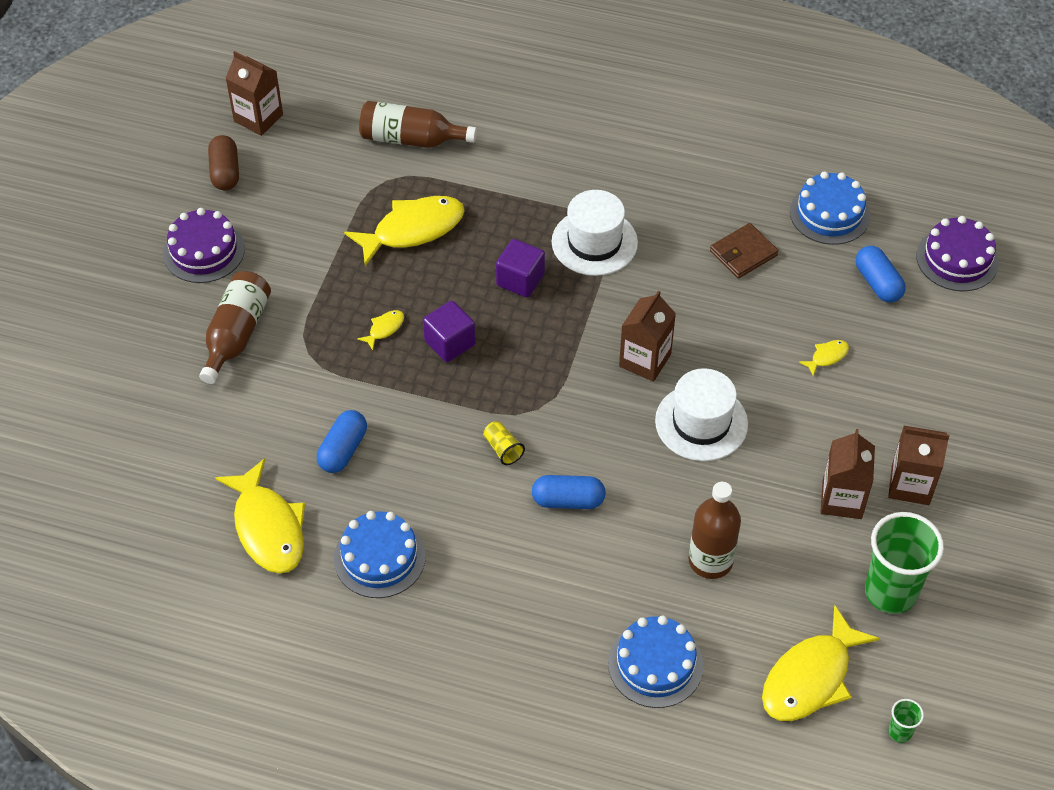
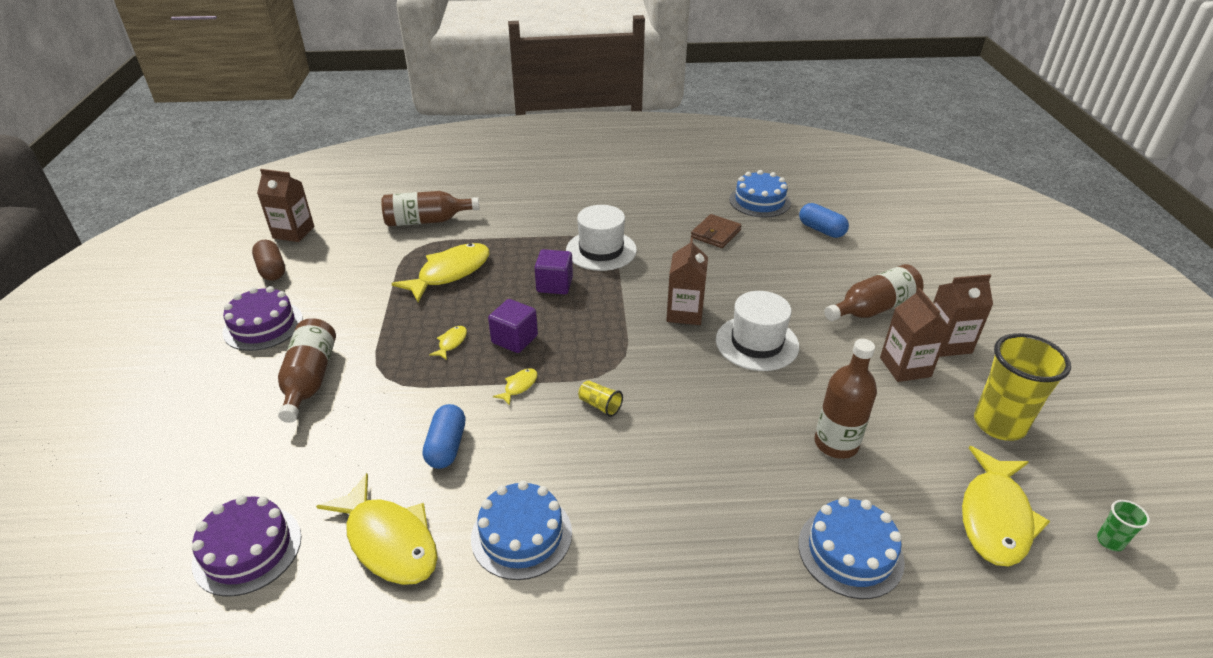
camera: 20 degrees left, 15 degrees down
(568, 500) = (681, 430): blue capsule -> none
(827, 357) = (820, 278): yellow fish -> yellow fish (519, 386)
(861, 415) = (873, 308): none -> brown bottle
(890, 592) = (999, 424): green cup -> yellow cup
(957, 259) = (862, 207): purple cake -> purple cake (247, 549)

